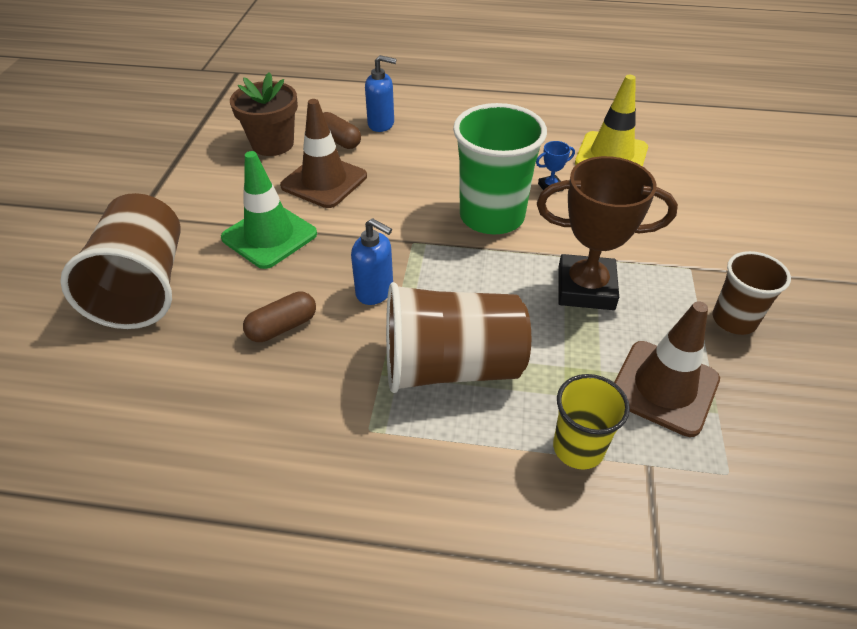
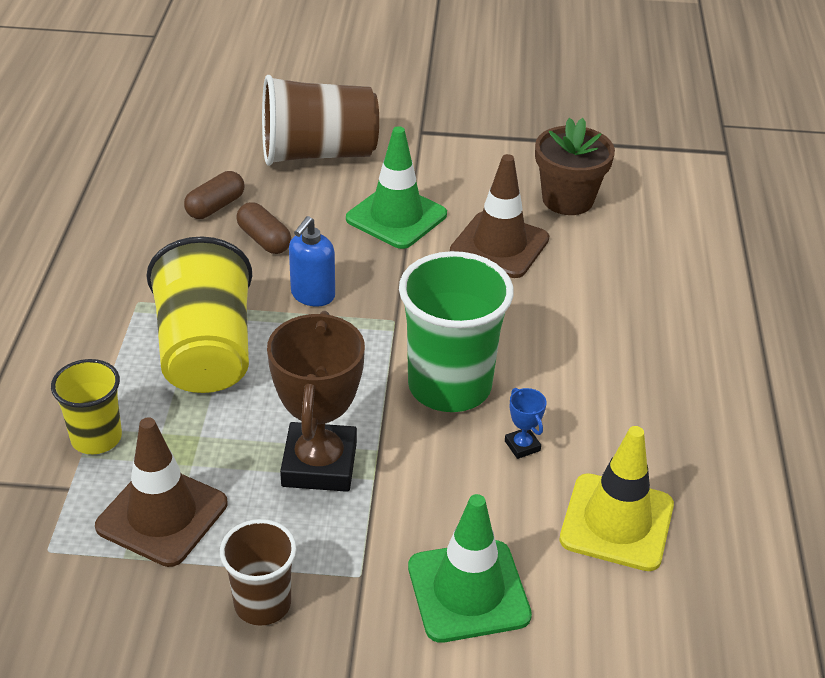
camera: 85 degrees right, 5 degrees down
(339, 140) = (588, 250): brown capsule -> brown capsule (215, 206)
(381, 124) = (637, 283): blue soap dispenser -> none
(451, 366) = (206, 351): brown cup -> yellow cup
(686, 219) = (468, 591): none -> green traffic cone

